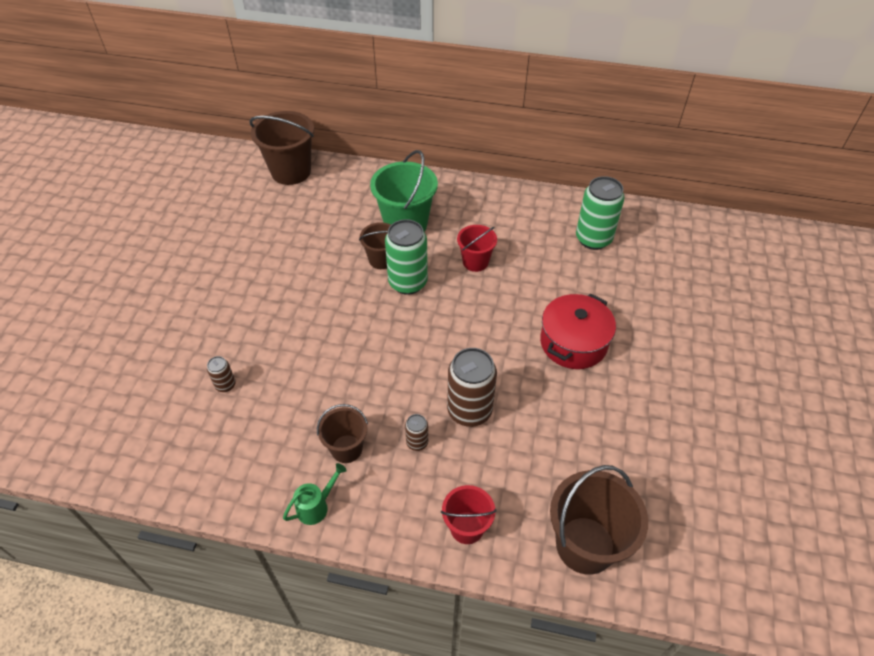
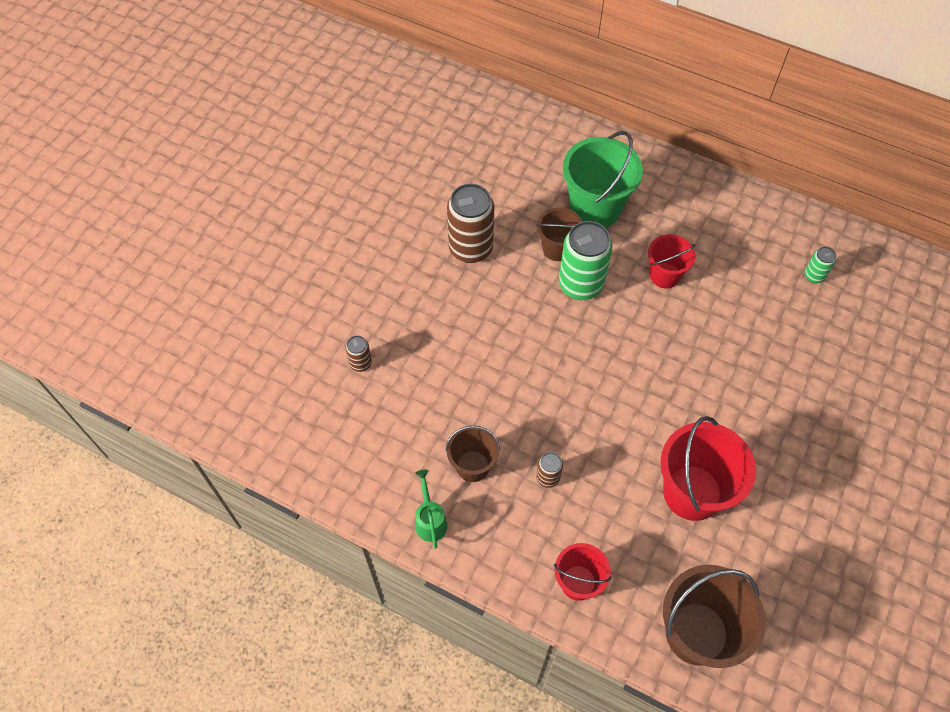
camera: 15 degrees right, 10 degrees up
(291, 171) = (476, 108): brown bucket -> none
(316, 506) = (430, 520): green watering can -> green watering can turned 75 degrees counterclockwise
(469, 411) = (612, 456): brown can -> brown can (470, 248)
(546, 425) = (692, 492): none -> red bucket
(573, 343) = (750, 403): red pot -> none
(593, 239) = (814, 276): green can -> green can, size x0.48

